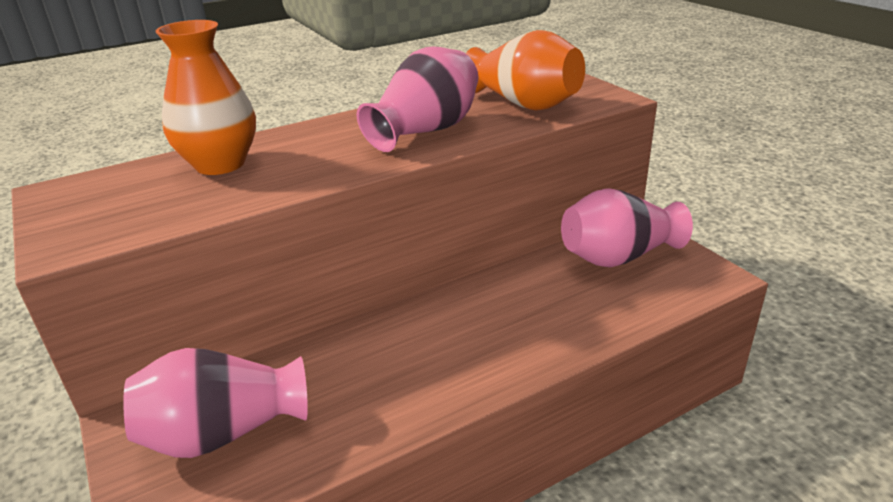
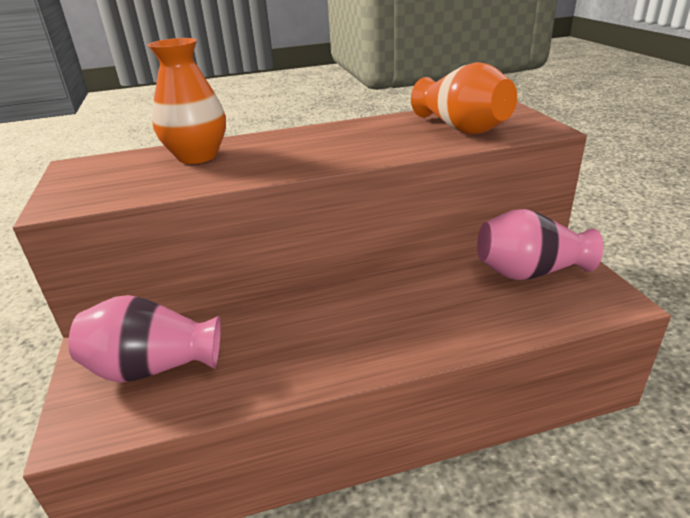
camera: 15 degrees right, 0 degrees up
(425, 131) = (367, 144): pink vase -> none

